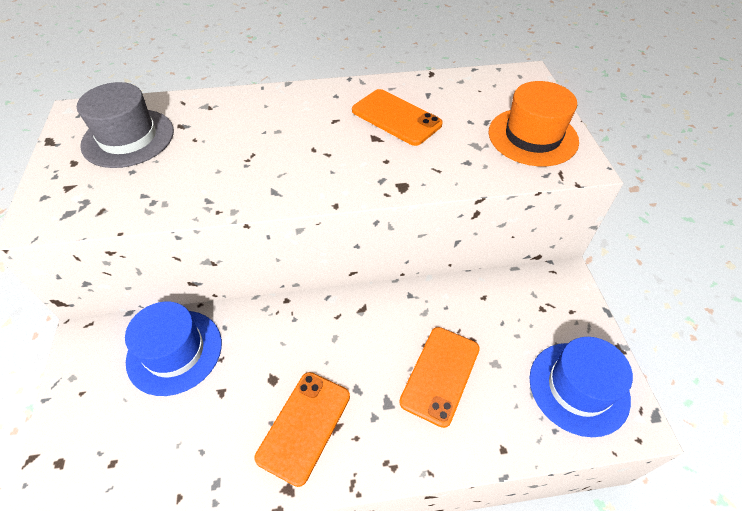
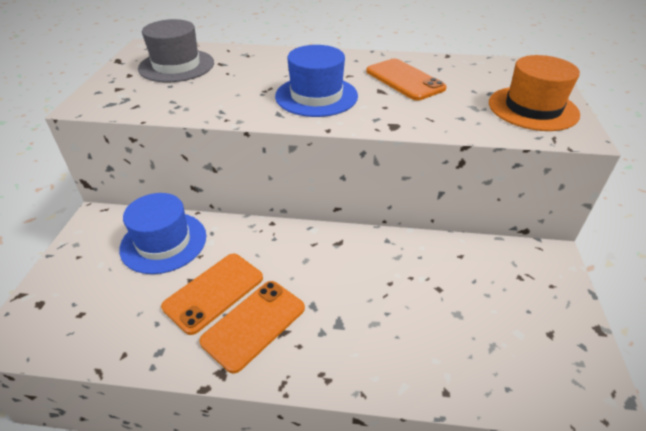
camera: 15 degrees right, 10 degrees down
(440, 375) = (398, 311): orange phone -> orange phone (214, 292)
(578, 388) = (544, 355): blue hat -> blue hat (316, 96)

